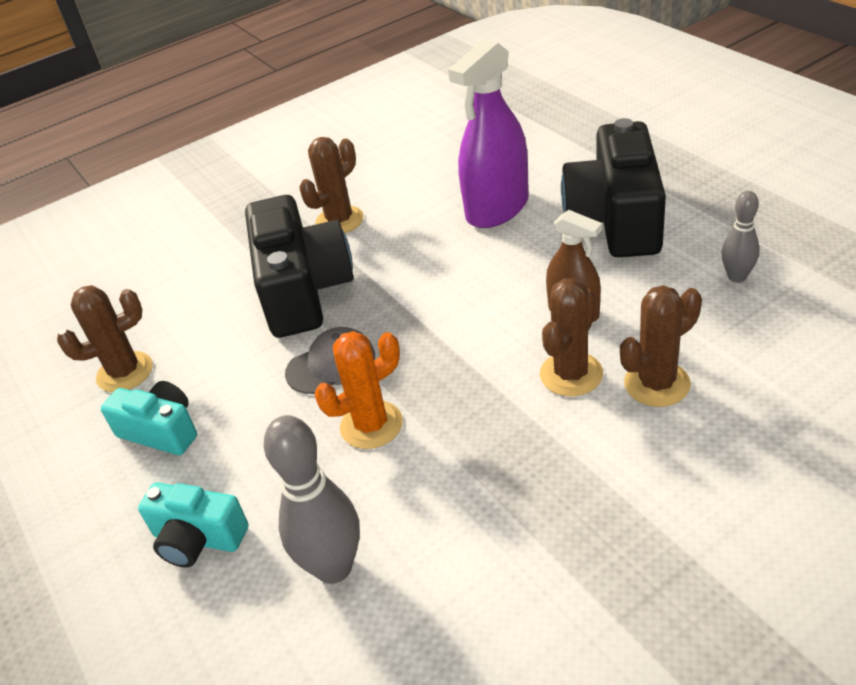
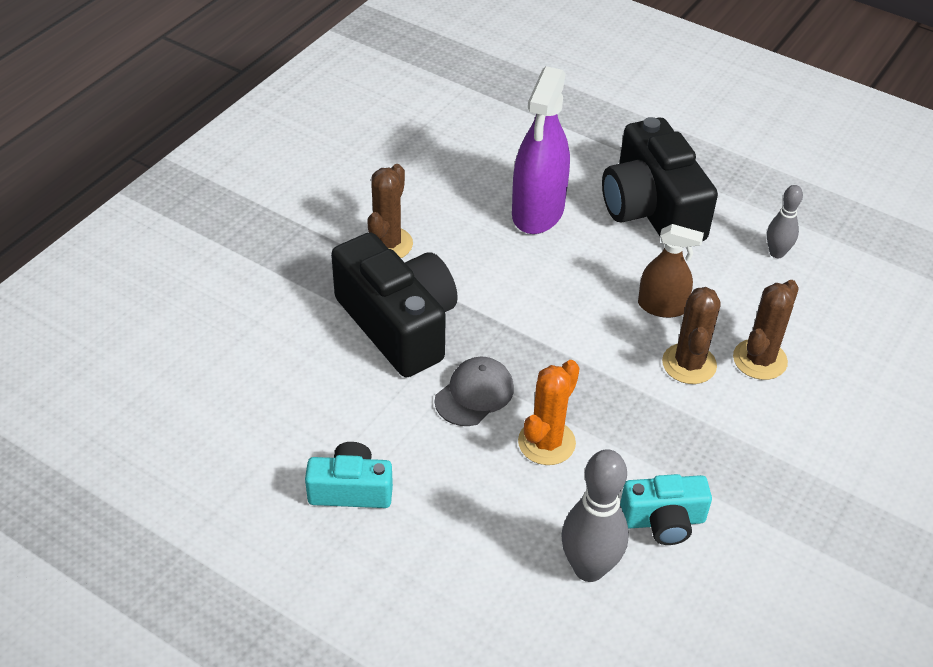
camera: 30 degrees left, 5 degrees up
(125, 372) = (269, 441): brown cactus -> none
(198, 539) = (456, 575): turquoise camera -> turquoise camera (663, 520)

